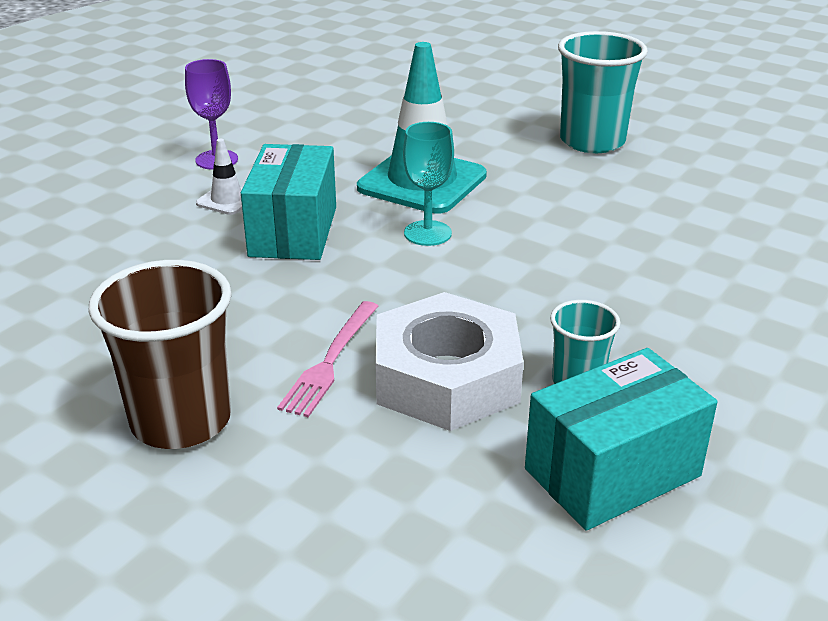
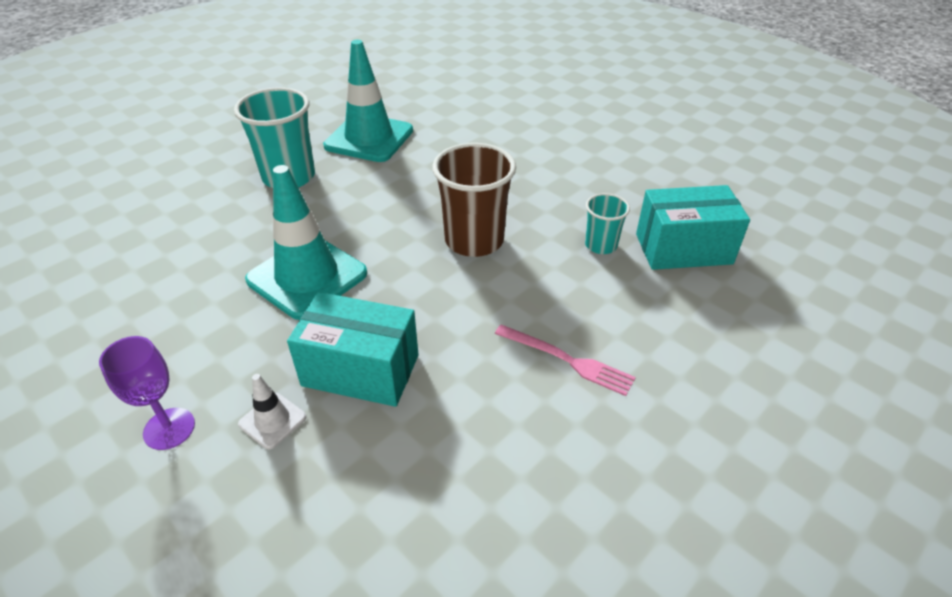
camera: 80 degrees left, 10 degrees up
(181, 420) = (639, 459): brown cup -> brown cup (474, 240)
(427, 233) = (397, 285): turquoise goblet -> none
(446, 377) = (592, 301): white nut -> none
(612, 472) = (683, 249): turquoise box -> turquoise box turned 75 degrees counterclockwise
(716, 174) = (369, 138): none -> turquoise traffic cone

